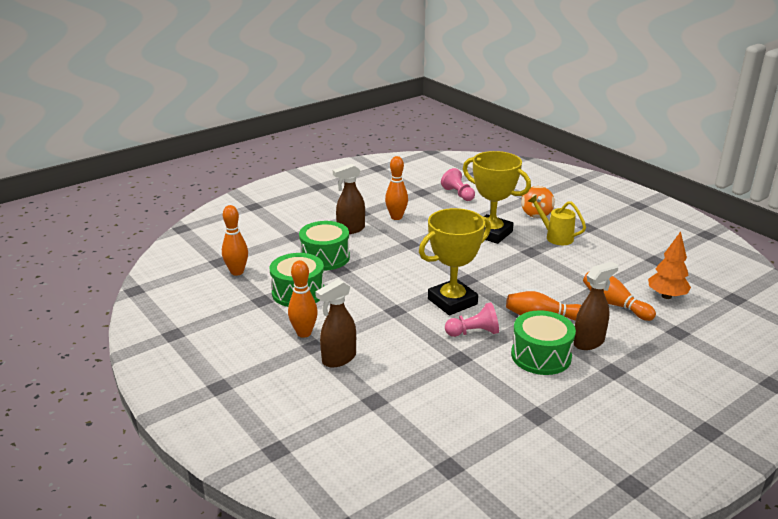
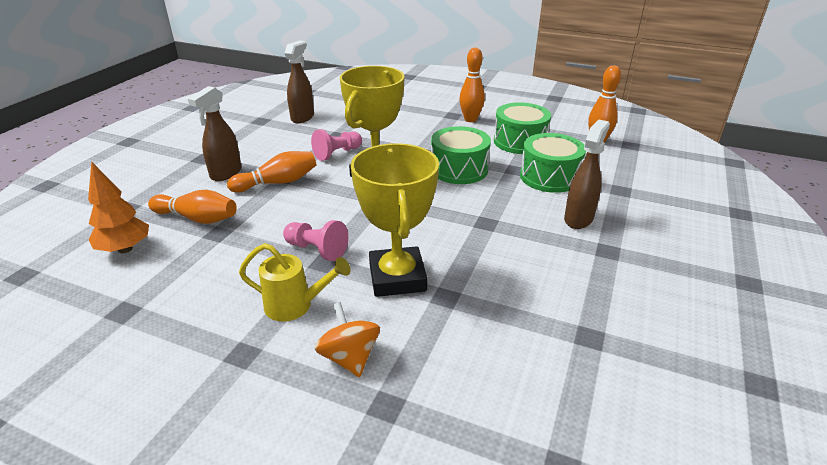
camera: 150 degrees right, 5 degrees up
(338, 359) = (425, 113): brown spray bottle -> brown spray bottle (303, 117)
(396, 217) = (554, 260): orange bowling pin -> none
(458, 194) = (525, 358): pink pawn -> pink pawn (317, 250)
(491, 233) = (397, 277): yellow trophy -> yellow trophy turned 75 degrees clockwise
(541, 356) = (269, 152): green drum -> green drum (459, 169)

